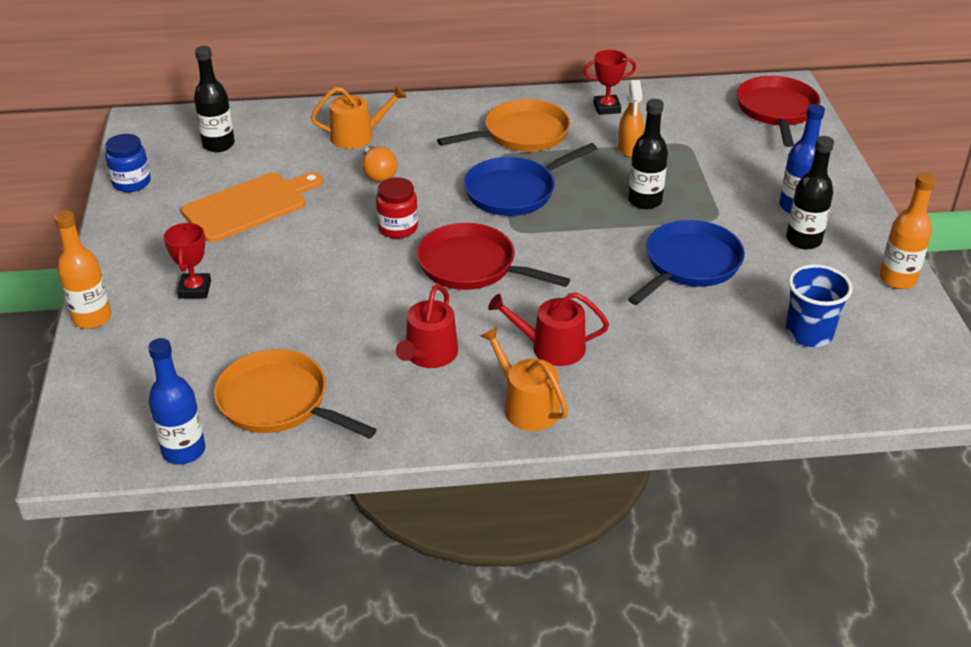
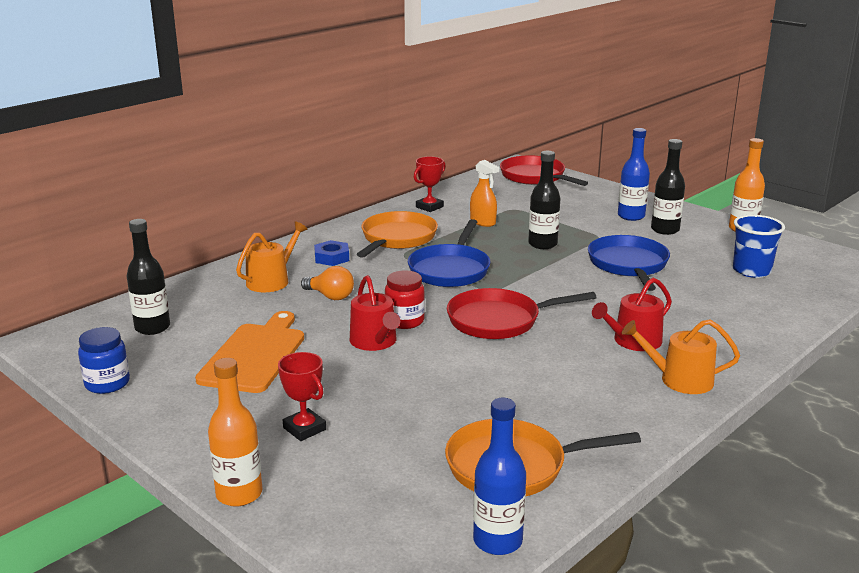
camera: 40 degrees left, 15 degrees down
(429, 355) = (565, 383): red watering can -> red watering can (375, 342)
(436, 132) = (332, 258): none -> blue nut

